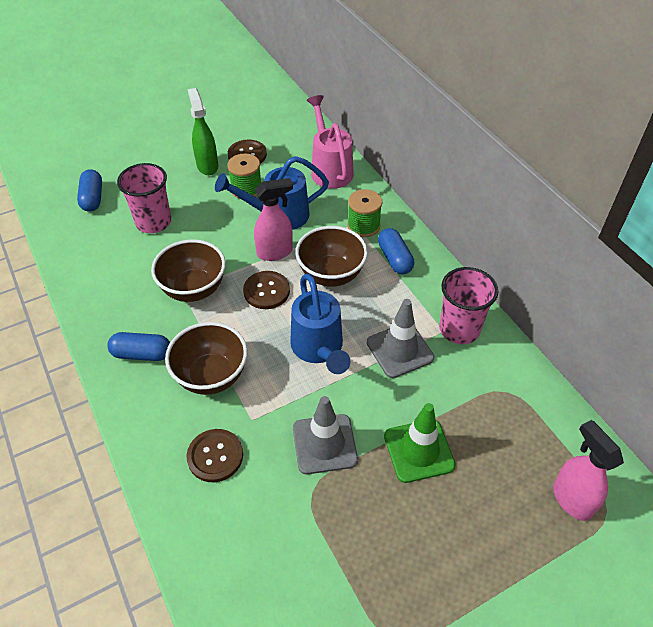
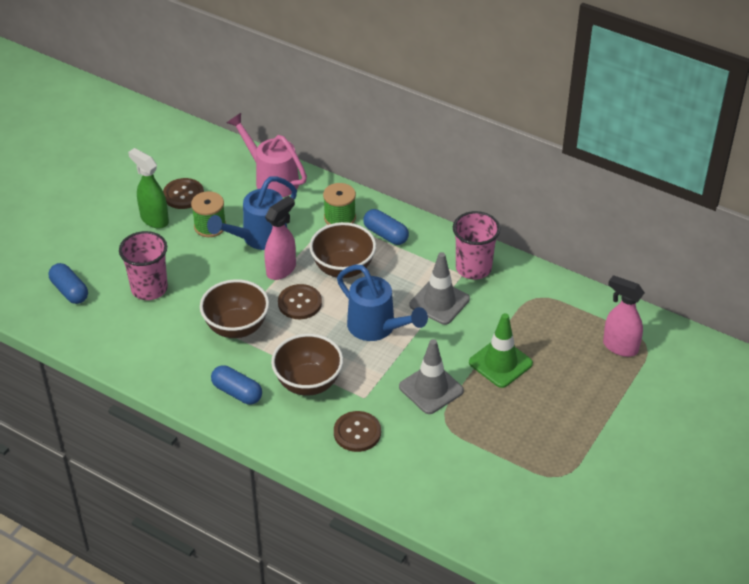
camera: 30 degrees left, 5 degrees down
(142, 354) = (237, 392): blue capsule -> blue capsule turned 60 degrees clockwise

